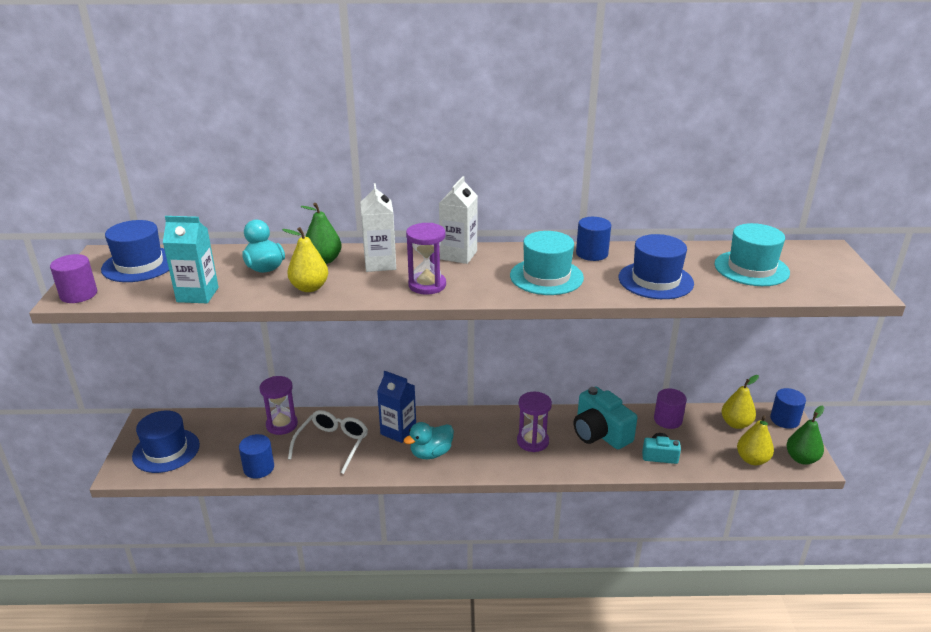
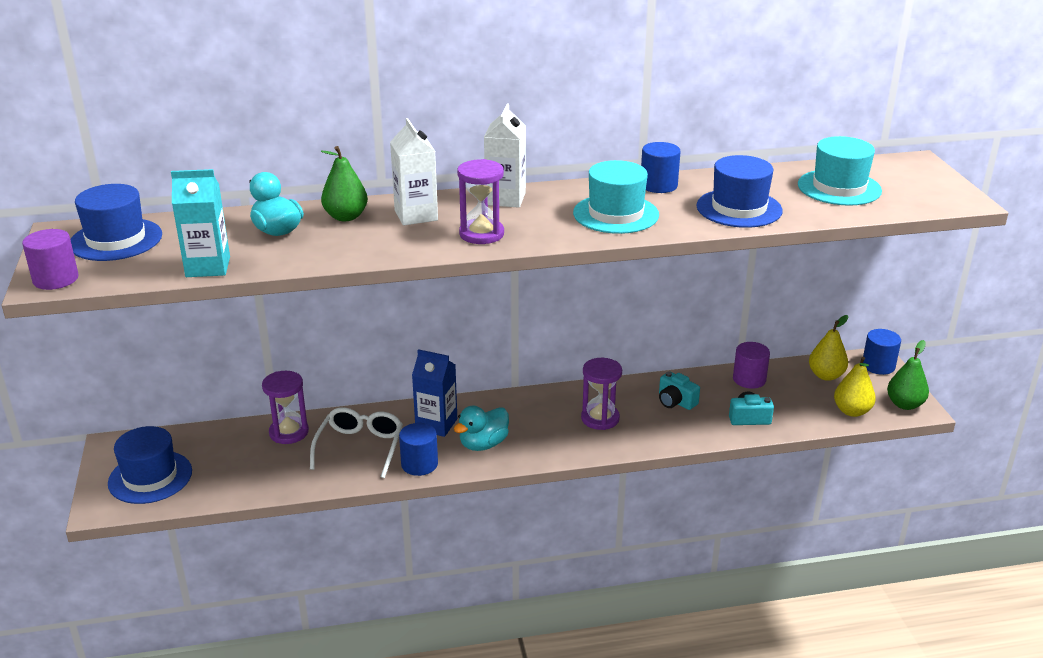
camera: 10 degrees left, 0 degrees up
(259, 468) = (276, 483): blue cylinder -> blue cylinder (419, 464)
(309, 288) = (342, 248): yellow pear -> none
(600, 433) = (675, 401): turquoise camera -> turquoise camera, size x0.56

